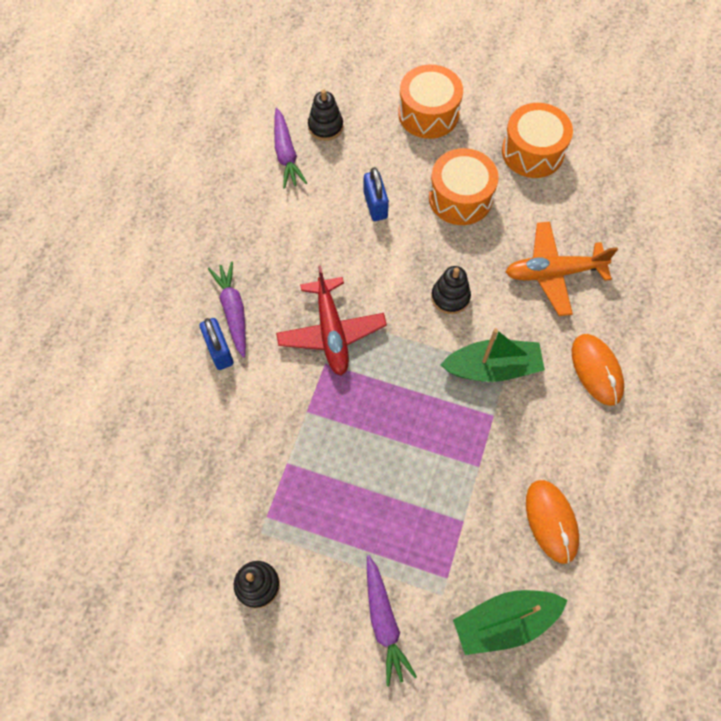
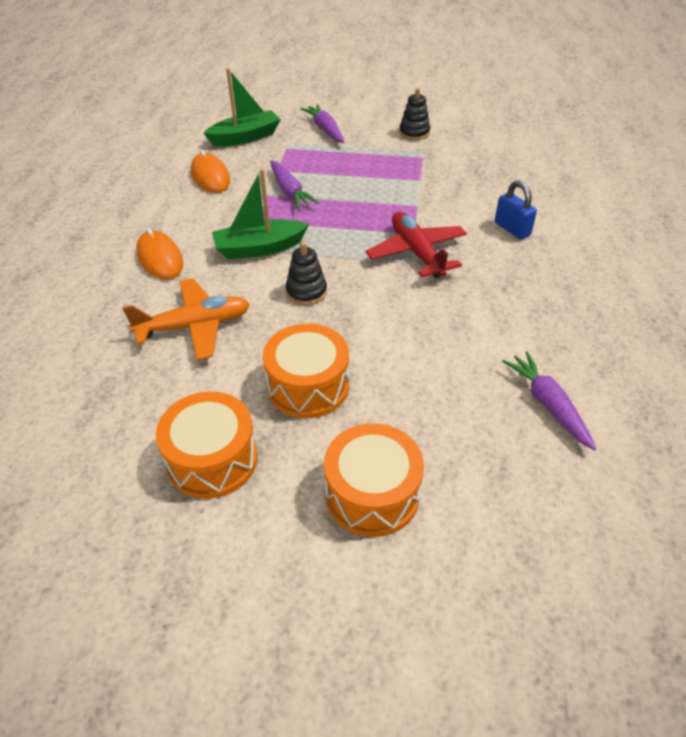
camera: 170 degrees right, 20 degrees down
(233, 311) = (517, 255): purple carrot -> purple carrot (289, 191)
(325, 127) = (514, 449): black stacking toy -> none
(375, 205) = (411, 363): blue padlock -> none

